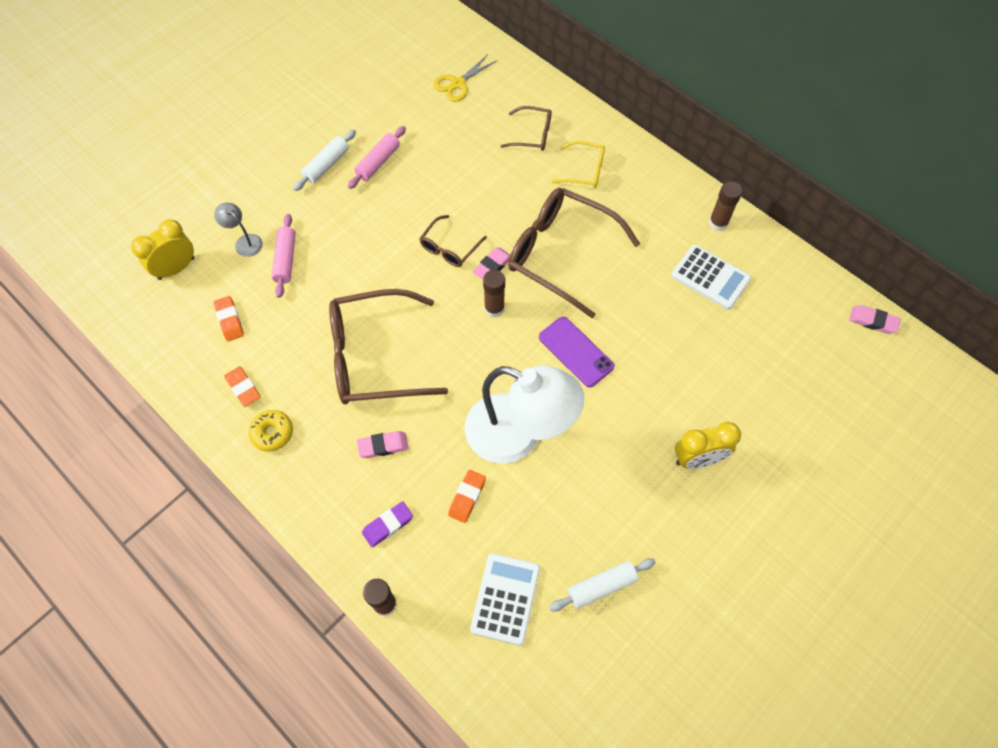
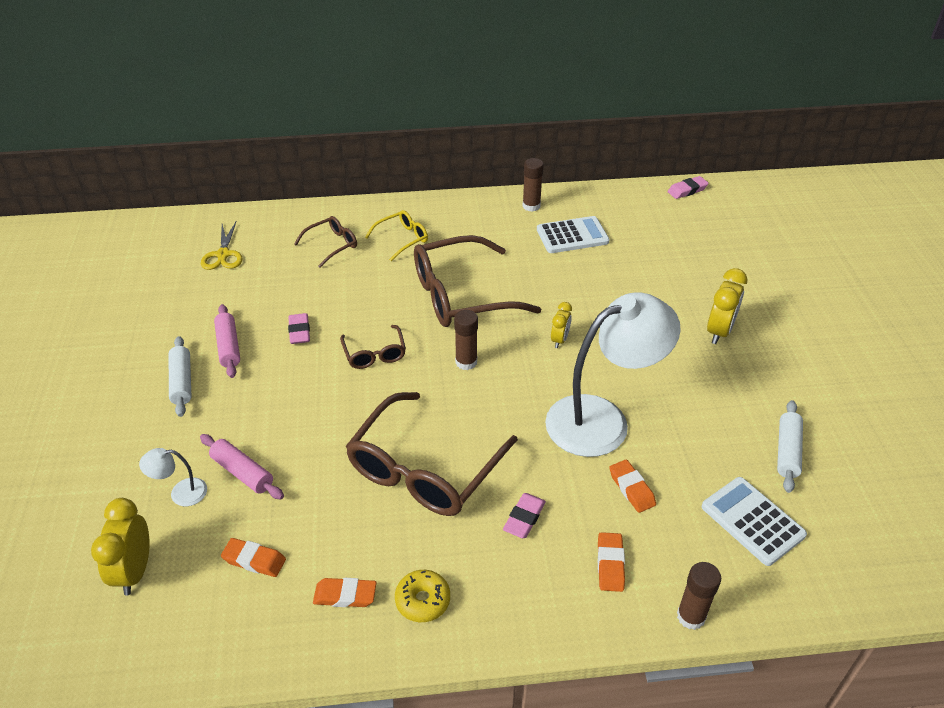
camera: 50 degrees left, 20 degrees down
(244, 242) = (181, 493): grey lamp -> white lamp
(388, 525) = (610, 564): purple eraser -> orange eraser
(492, 266) = (424, 339): pink eraser -> pink eraser (299, 331)
(575, 352) = (559, 340): purple phone -> yellow clock

